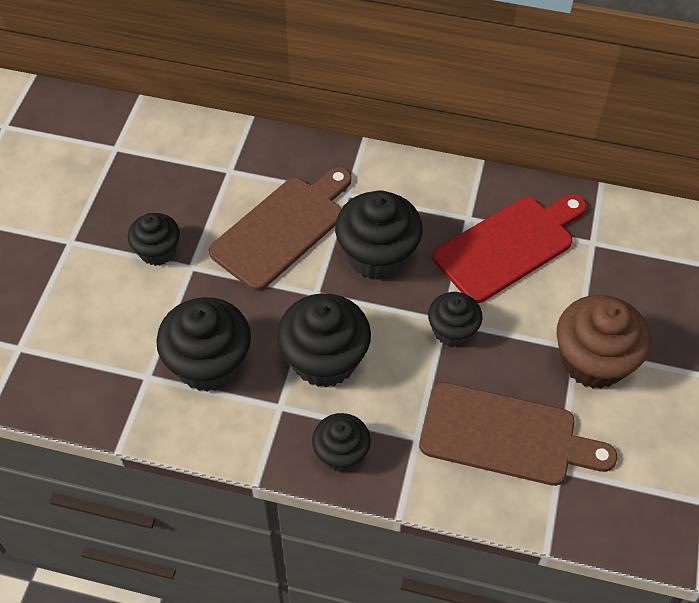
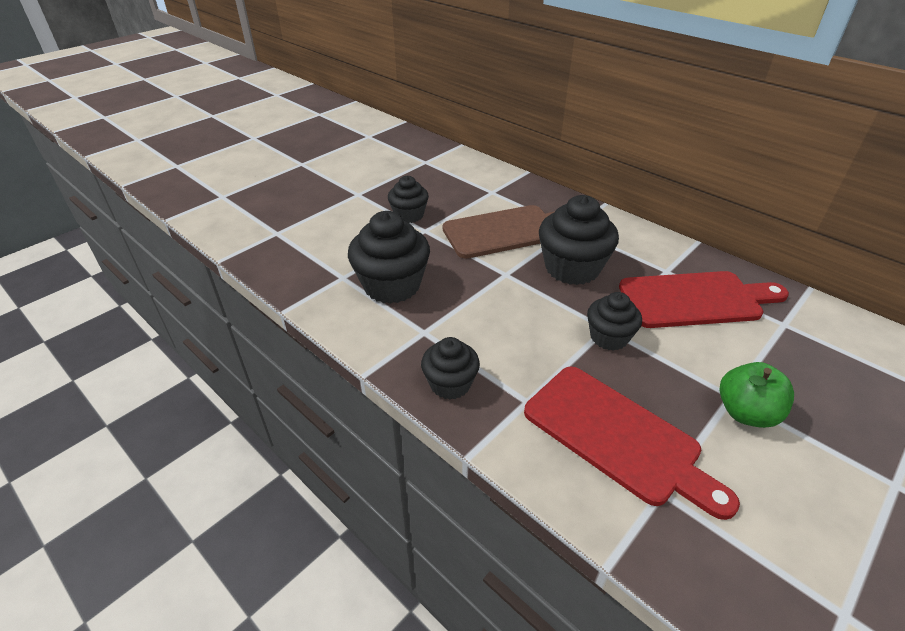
camera: 30 degrees right, 15 degrees down
(324, 359) = (483, 316): black cupcake -> none
(506, 435) = (617, 436): brown cutting board -> red cutting board
(593, 361) = (746, 413): brown cupcake -> green apple

